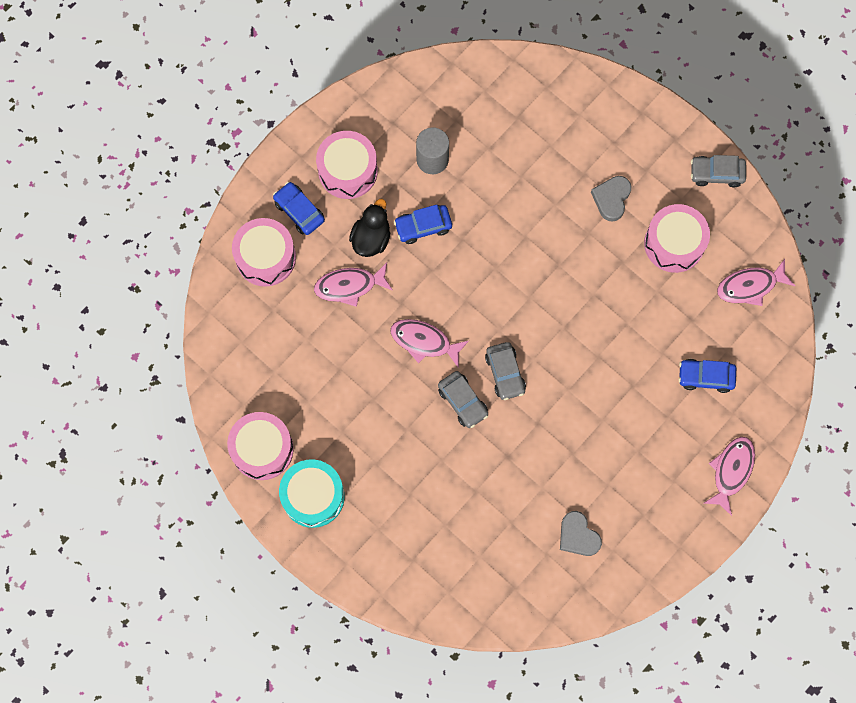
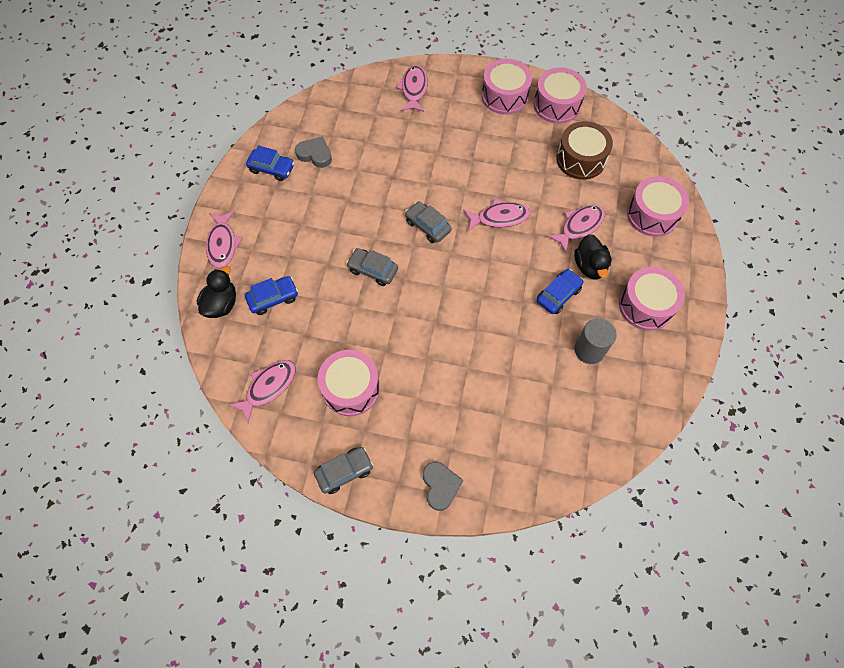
camera: 150 degrees right, 10 degrees down
(289, 363) = (580, 159): none -> brown drum
(299, 211) = (656, 257): blue car -> blue car (272, 168)
(313, 496) = (504, 96): turquoise drum -> pink drum
(412, 568) = (414, 89): none -> pink fish
(462, 401) = (446, 194): grey car -> grey car (373, 270)
(611, 199) = (424, 398): grey heart -> grey heart (440, 486)
(760, 399) = (221, 304): none -> black duck

